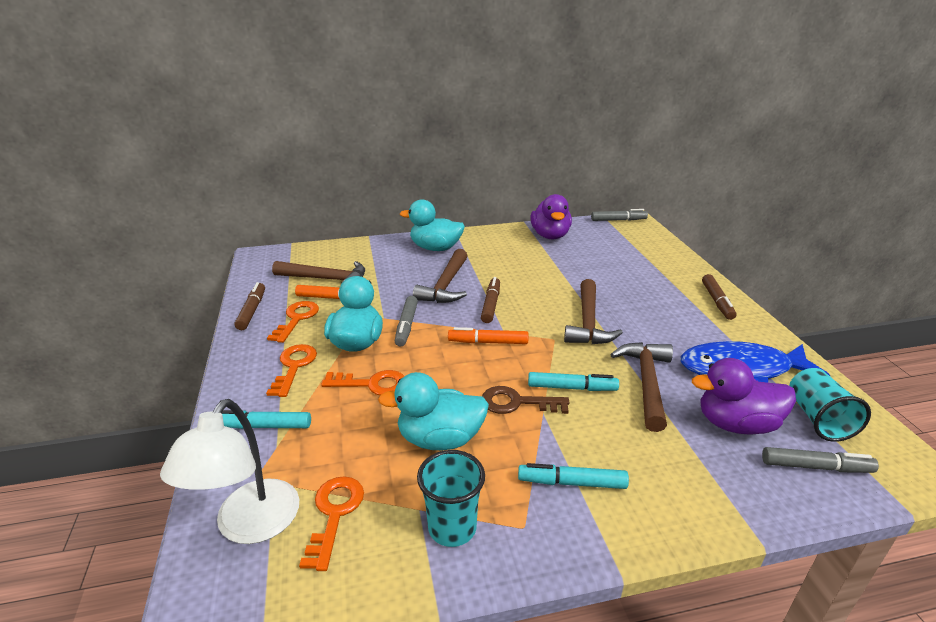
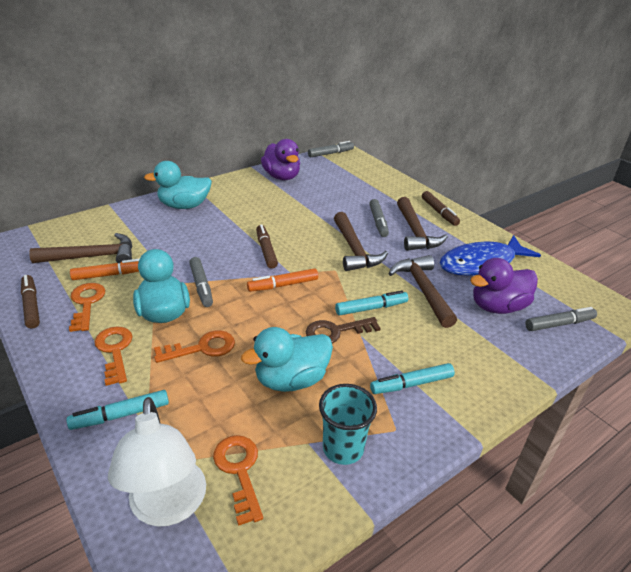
camera: 25 degrees left, 5 degrees up
(446, 285) = (215, 240): brown hammer -> brown hammer (415, 232)
(633, 299) = (378, 222): none -> grey marker
(817, 418) = (545, 289): turquoise cup -> none

